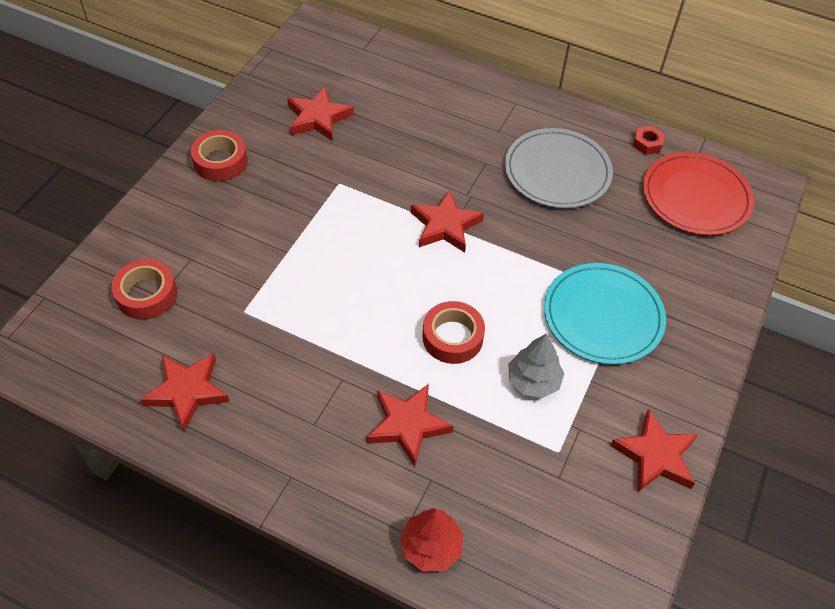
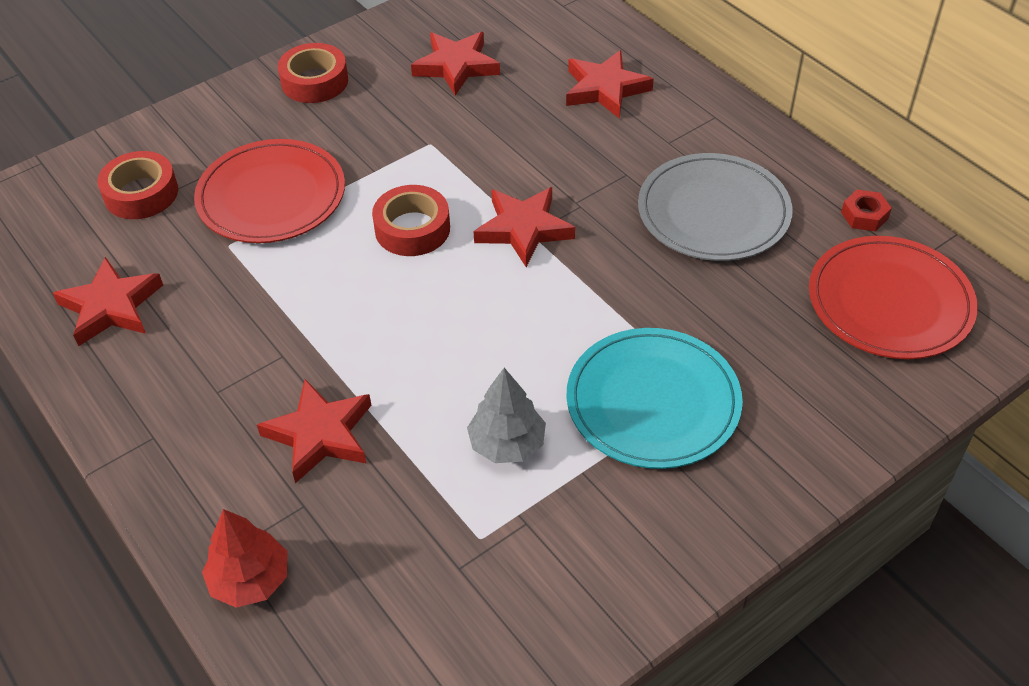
camera: 30 degrees right, 5 degrees down
(250, 262) = (271, 196): none -> red plate
(452, 337) = (442, 357): red tape -> red tape (412, 229)
(655, 455) = (603, 595): red star -> red star (605, 89)

